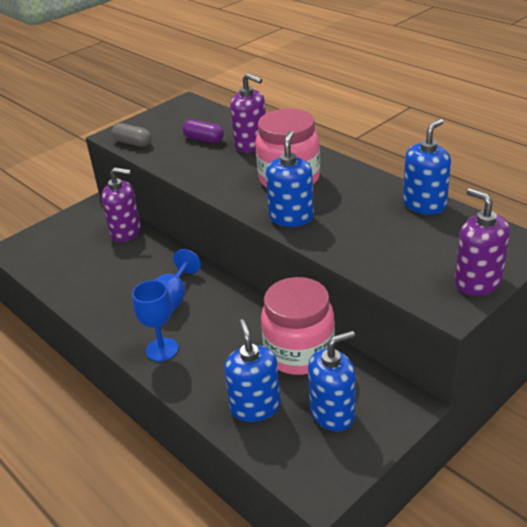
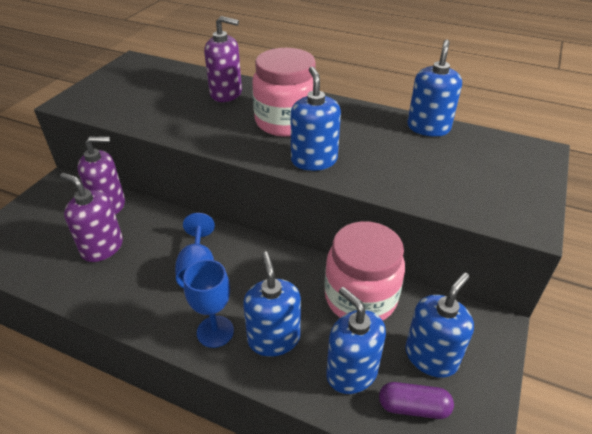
camera: 25 degrees left, 5 degrees up
(133, 143) = (95, 108): grey capsule -> none
(203, 139) = (173, 94): purple capsule -> purple capsule (413, 407)
(206, 366) = (274, 339): none -> blue soap dispenser
(477, 282) = (530, 193): purple soap dispenser -> purple soap dispenser (102, 247)

